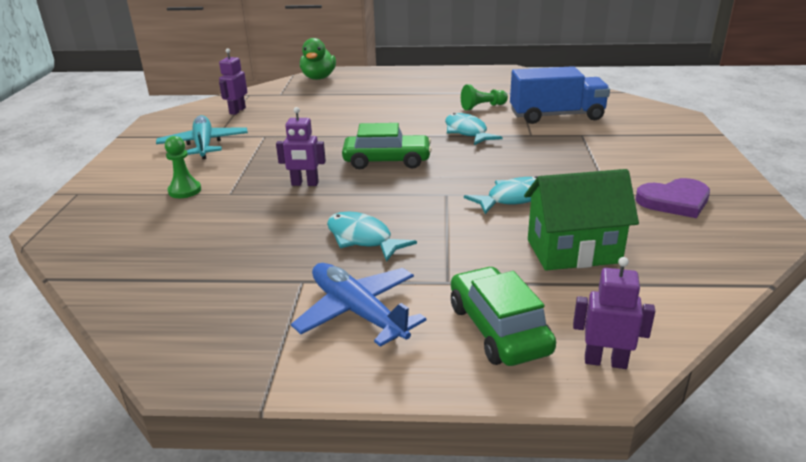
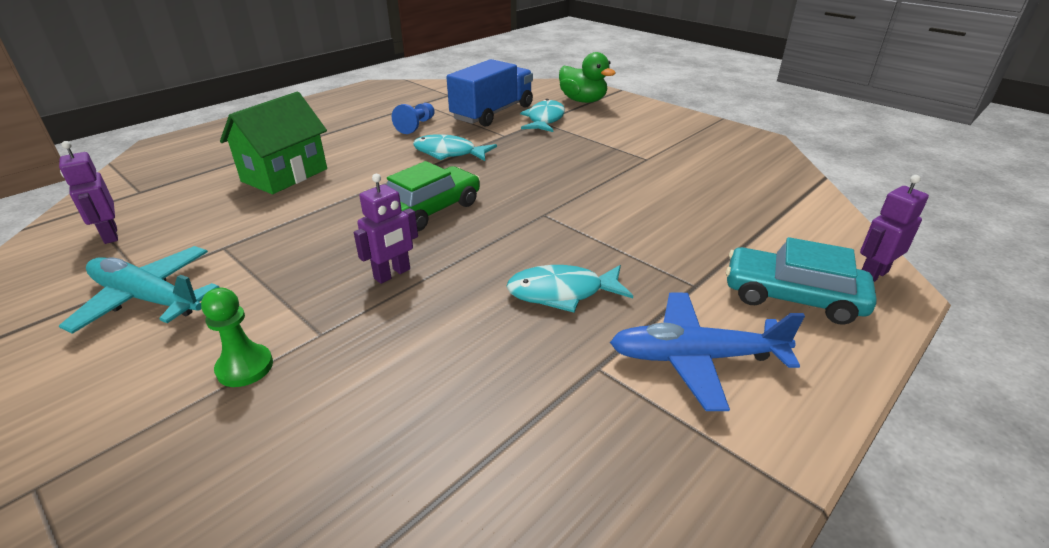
camera: 50 degrees left, 5 degrees up
(318, 78) = (159, 155): green duck -> green duck (583, 101)
(482, 107) = (416, 126): green pawn -> blue pawn
(498, 329) = (792, 297): green car -> turquoise car
(514, 198) = (598, 192): turquoise fish -> turquoise fish (544, 120)
(573, 251) = (711, 211): green house -> green house (284, 175)
(674, 201) = (688, 146): purple heart -> none

